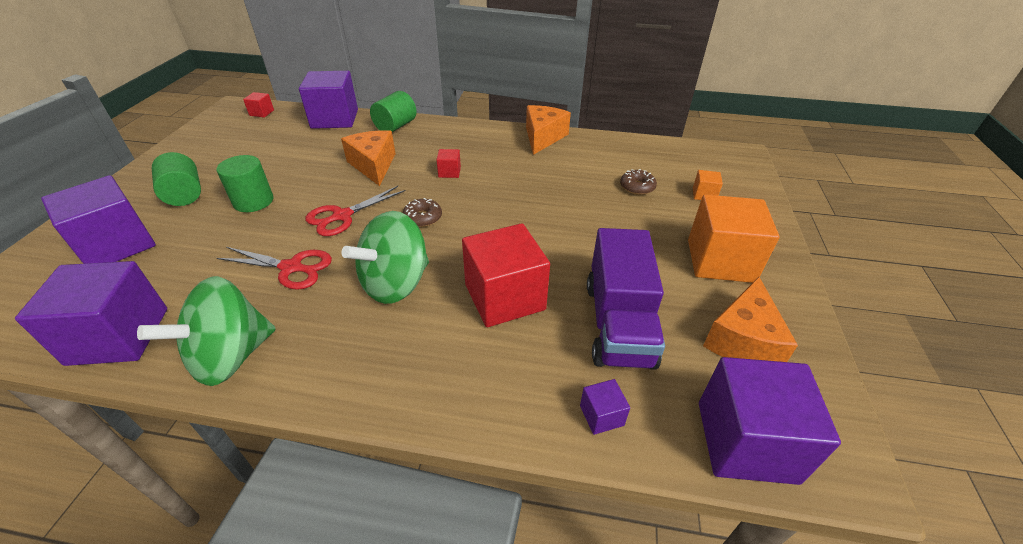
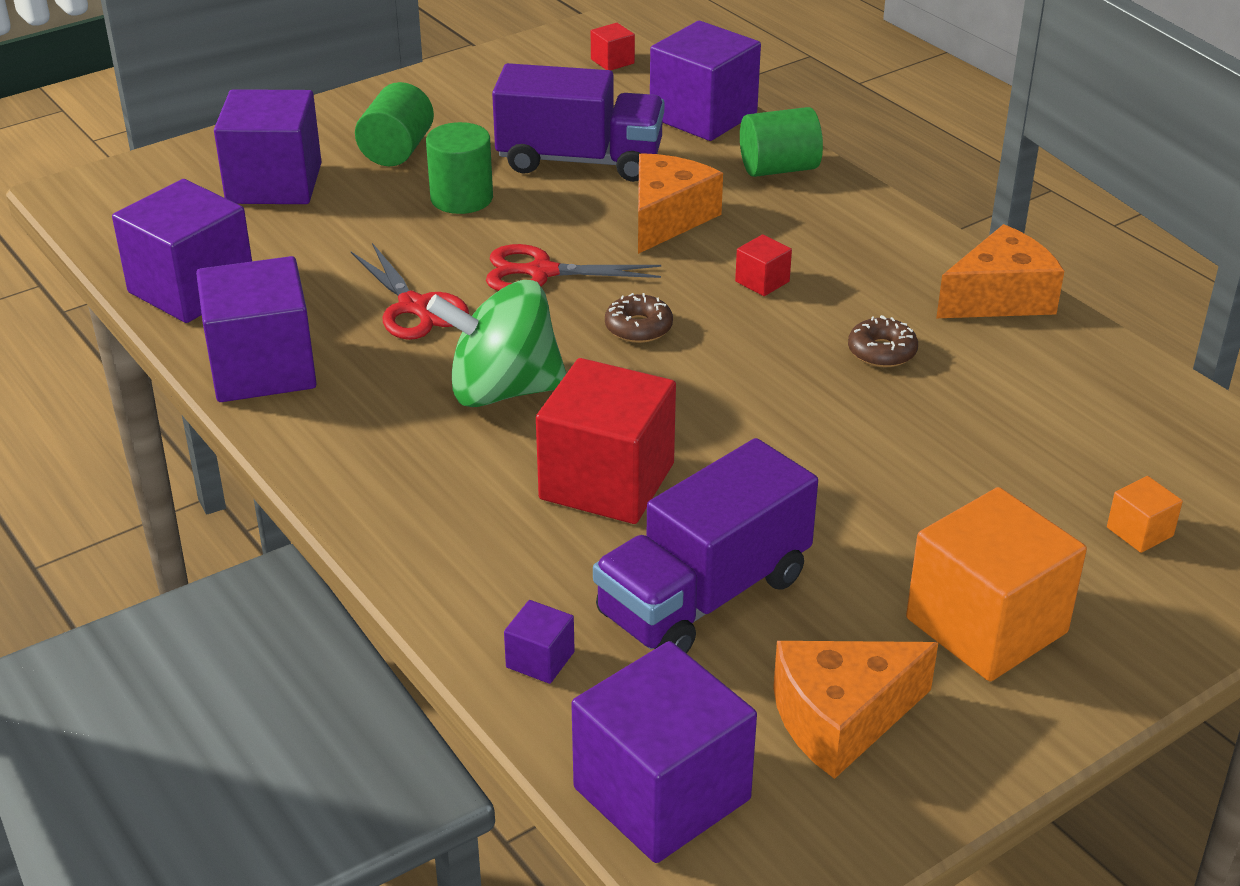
camera: 45 degrees right, 5 degrees down
(231, 356) = (262, 368): green spinning top -> purple cube
(298, 159) = (580, 161): none -> purple truck
(637, 187) = (1035, 457): brown donut -> brown donut (882, 352)

